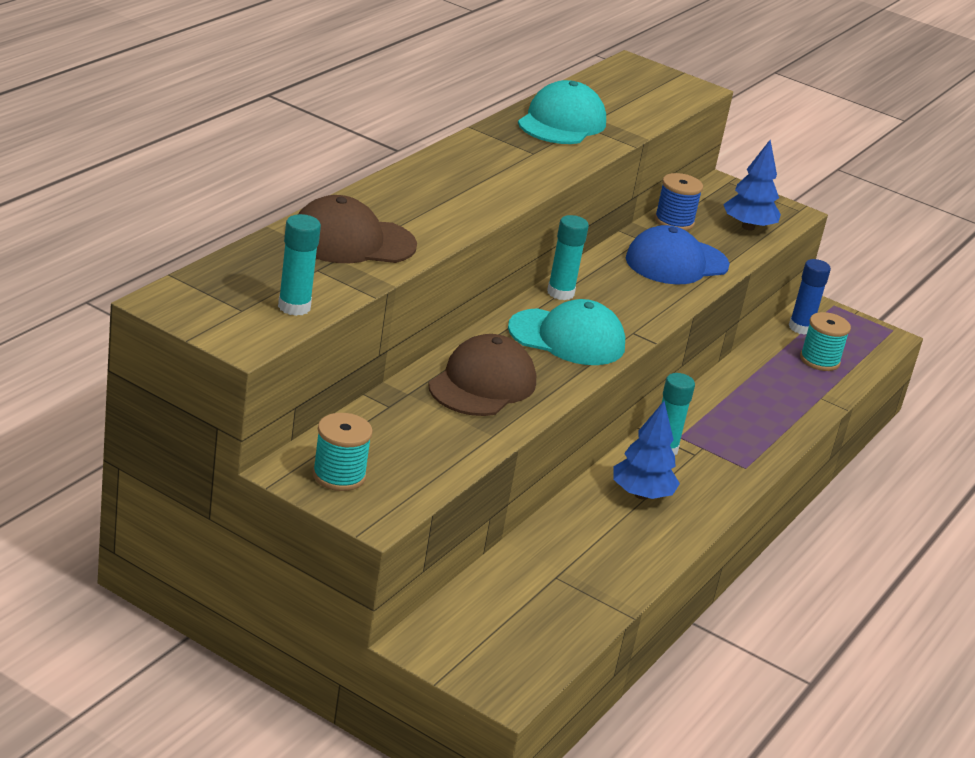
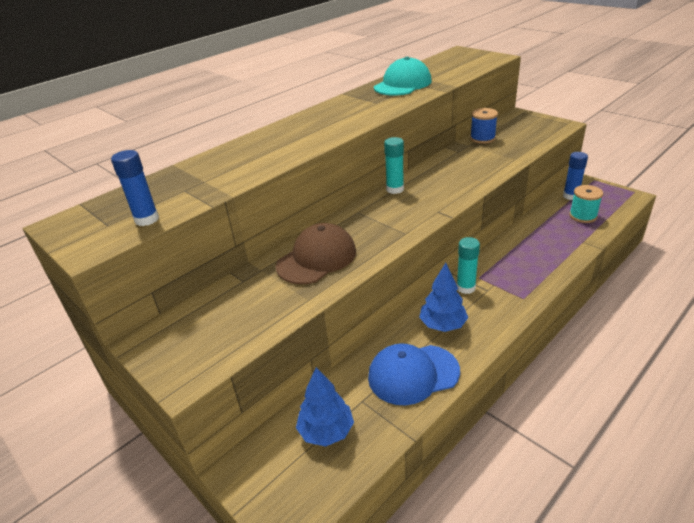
camera: 20 degrees right, 5 degrees up
(294, 307) = (147, 219): turquoise glue stick -> blue glue stick
(339, 475) = (175, 343): turquoise spool -> none
(352, 241) = (222, 168): brown cap -> none
(567, 338) = (389, 219): turquoise cap -> none
(676, 262) = (479, 162): blue cap -> blue cap (413, 374)
(748, 227) = (531, 136): blue tree -> blue tree (326, 431)

